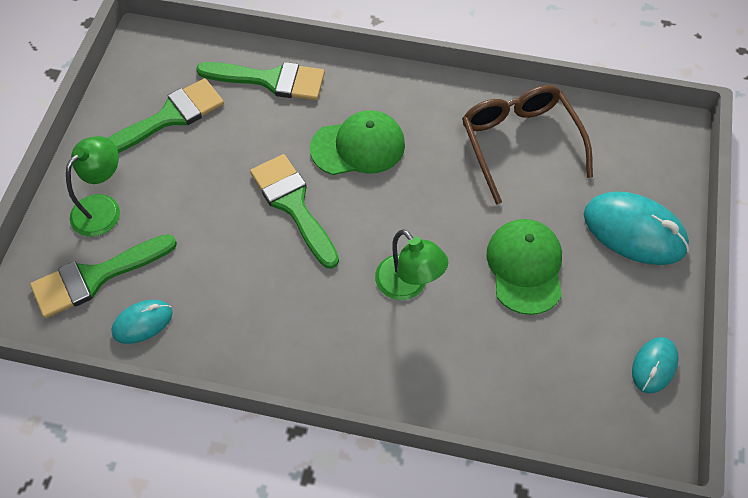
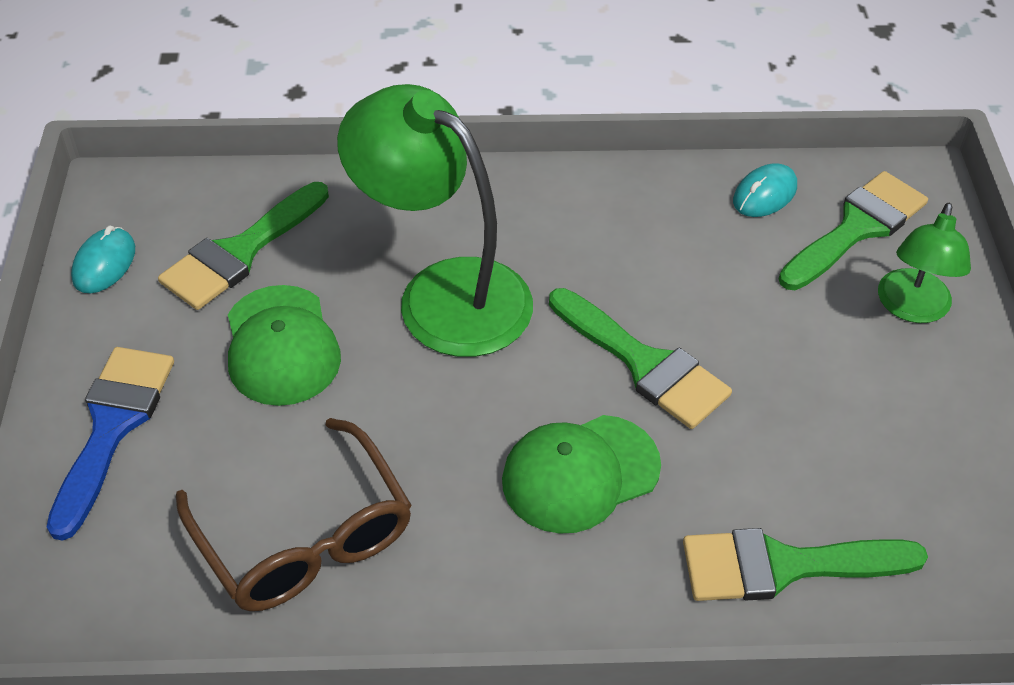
camera: 165 degrees right, 10 degrees down
(169, 117) = (912, 459): green brush -> green brush (240, 252)
(408, 286) = (443, 293): green lamp -> green lamp, size x1.79
(634, 231) = (112, 427): turquoise mouse -> blue brush

